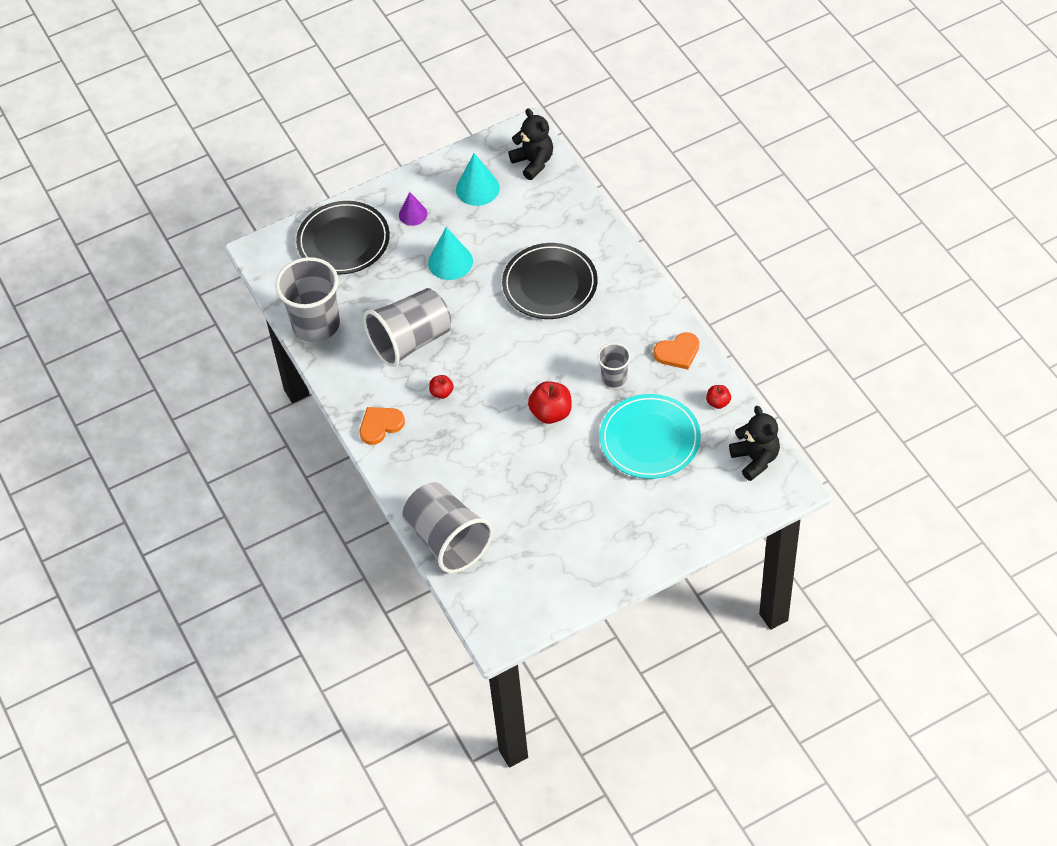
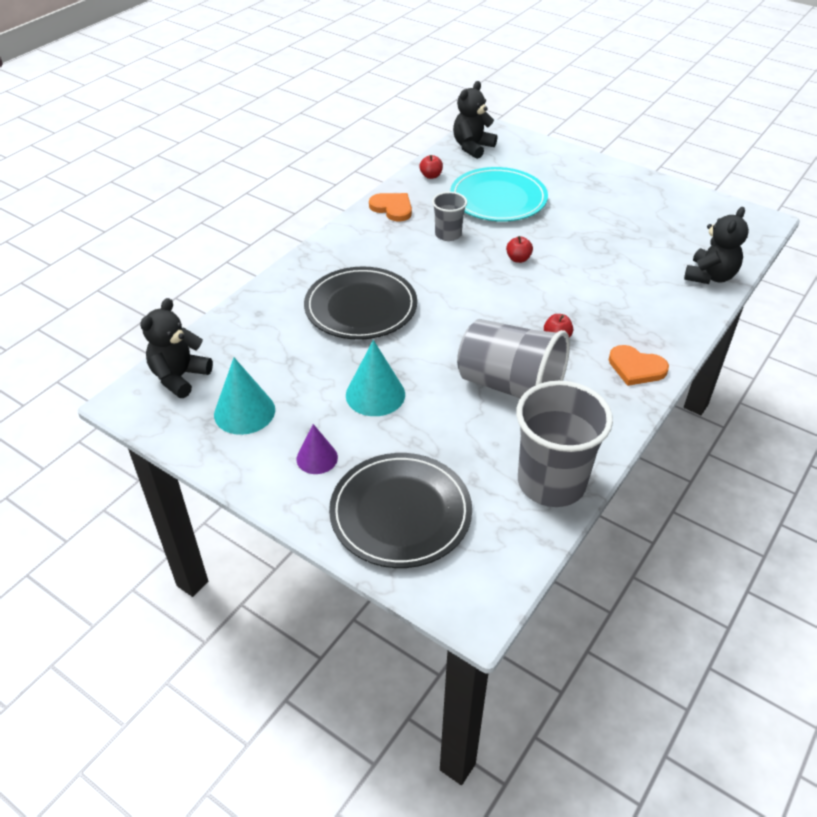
camera: 120 degrees left, 10 degrees down
(447, 540) = (710, 276): grey cup -> black teddy bear
(551, 413) = (518, 259): red apple -> red apple, size x0.57

